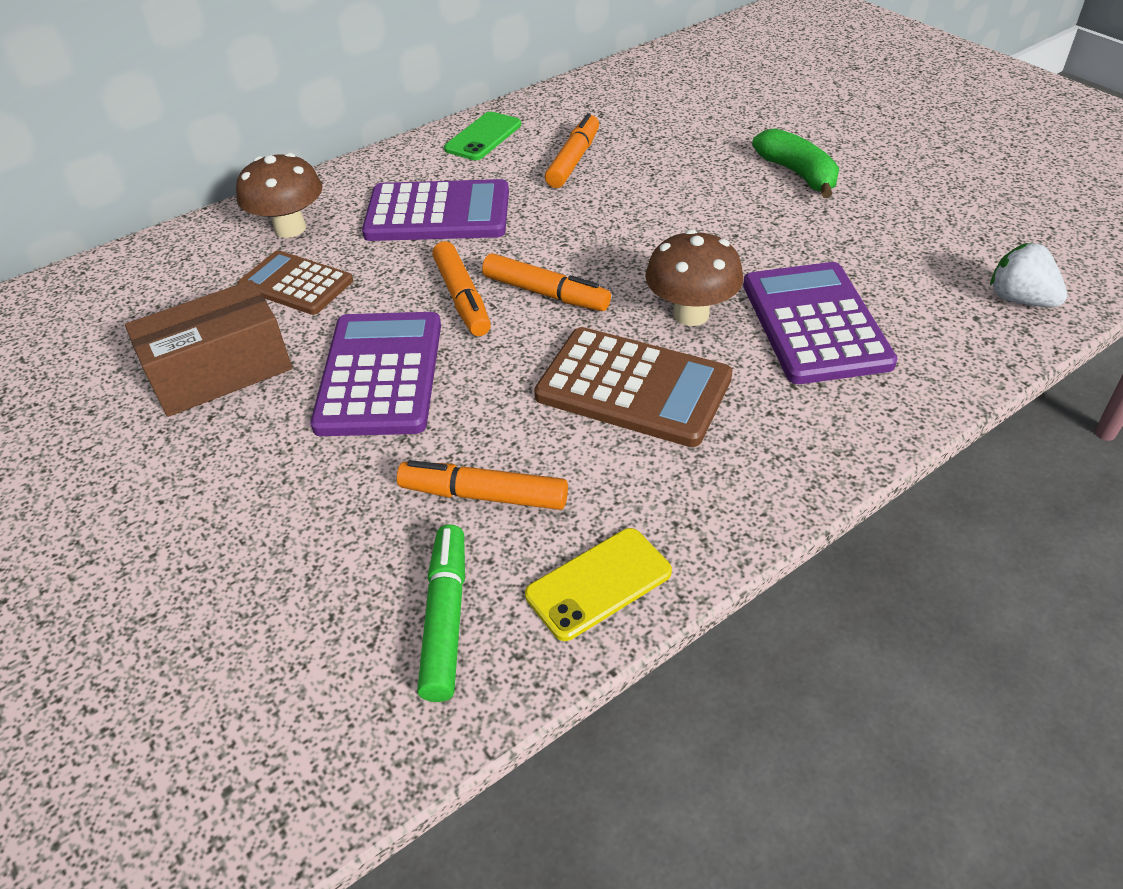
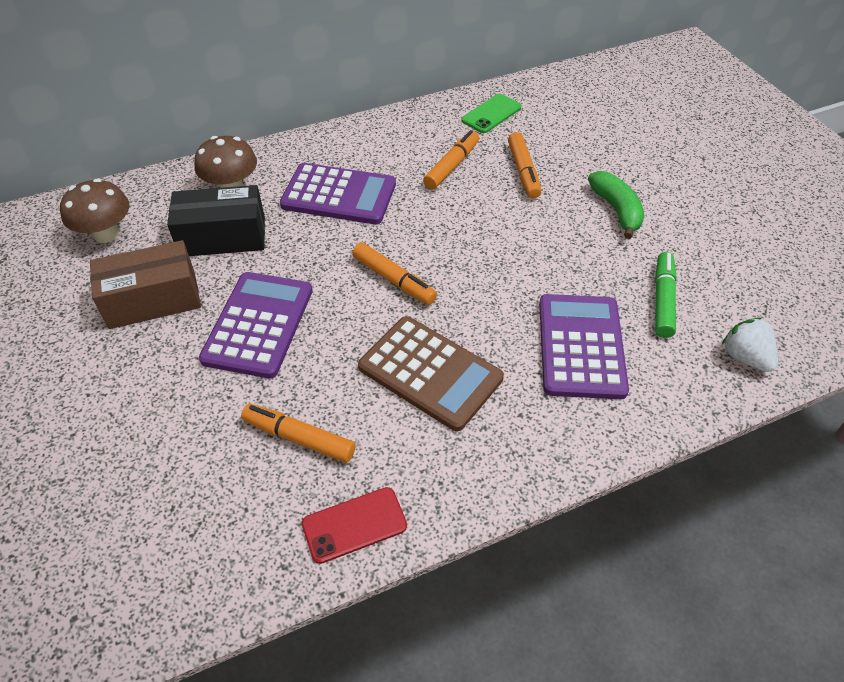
camera: 10 degrees right, 5 degrees up
(296, 284) = (223, 237): brown calculator -> black box
(446, 618) = (245, 527): green marker -> green marker (663, 300)
(462, 298) = (334, 272): orange marker -> orange marker (523, 171)
(483, 137) = (392, 132): green phone -> green phone (491, 114)
(598, 583) = (354, 525): yellow phone -> red phone
(691, 314) = (492, 319): brown mushroom -> brown mushroom (106, 234)

